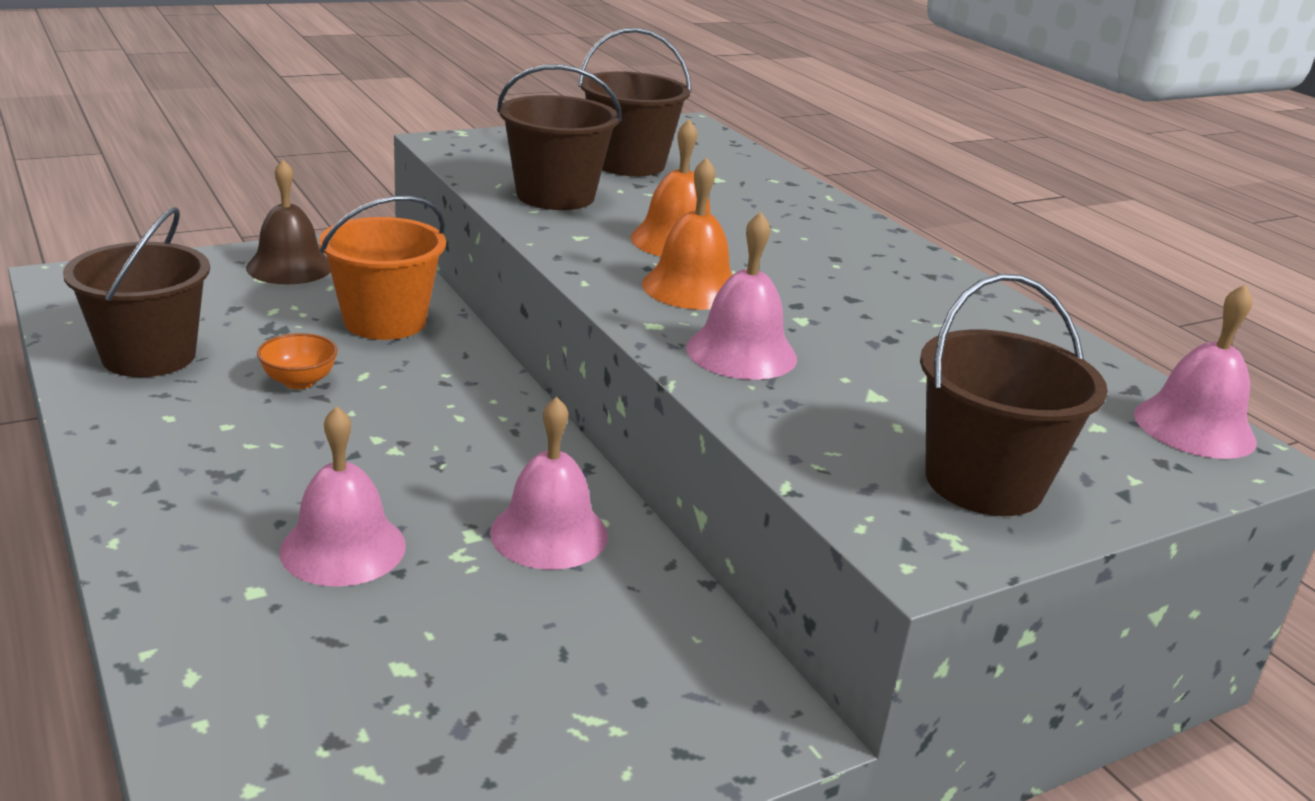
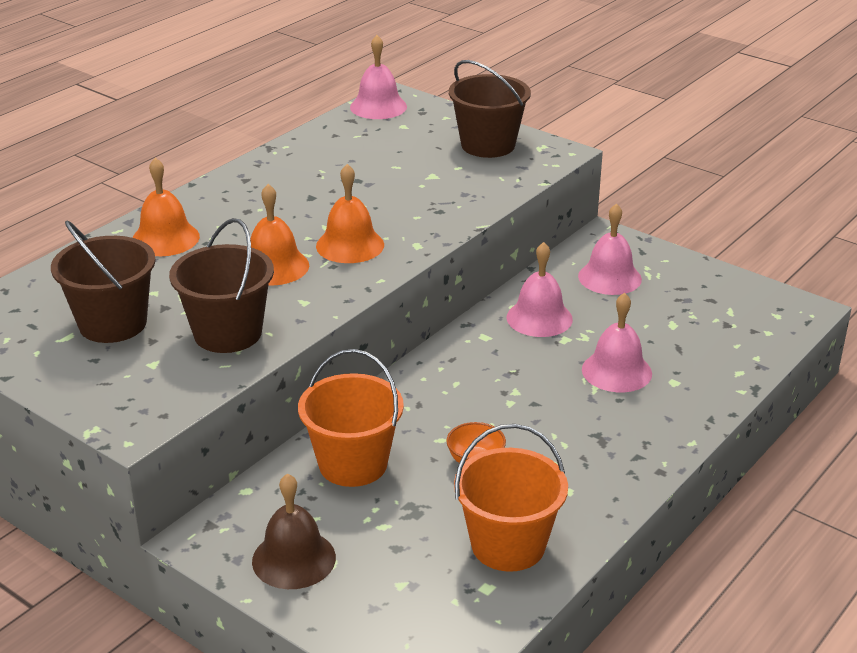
camera: 110 degrees left, 5 degrees up
(149, 356) = (508, 545): brown bucket -> orange bucket
(741, 352) = (423, 215): pink bell -> pink bell (609, 277)
(792, 210) = (165, 238): none -> orange bell

